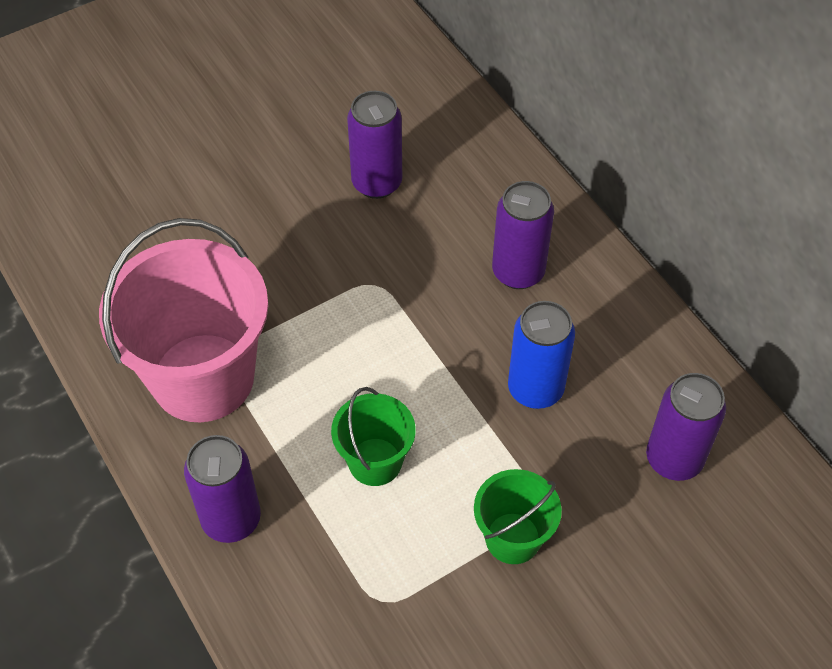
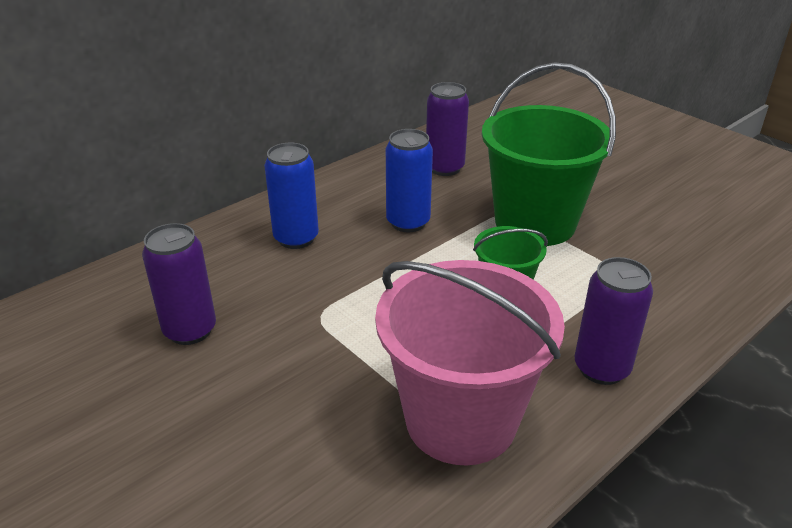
camera: 100 degrees left, 20 degrees down
(513, 538) = (535, 223): green bucket -> green bucket, size x1.99
(518, 272) = (296, 238): purple can -> blue can

